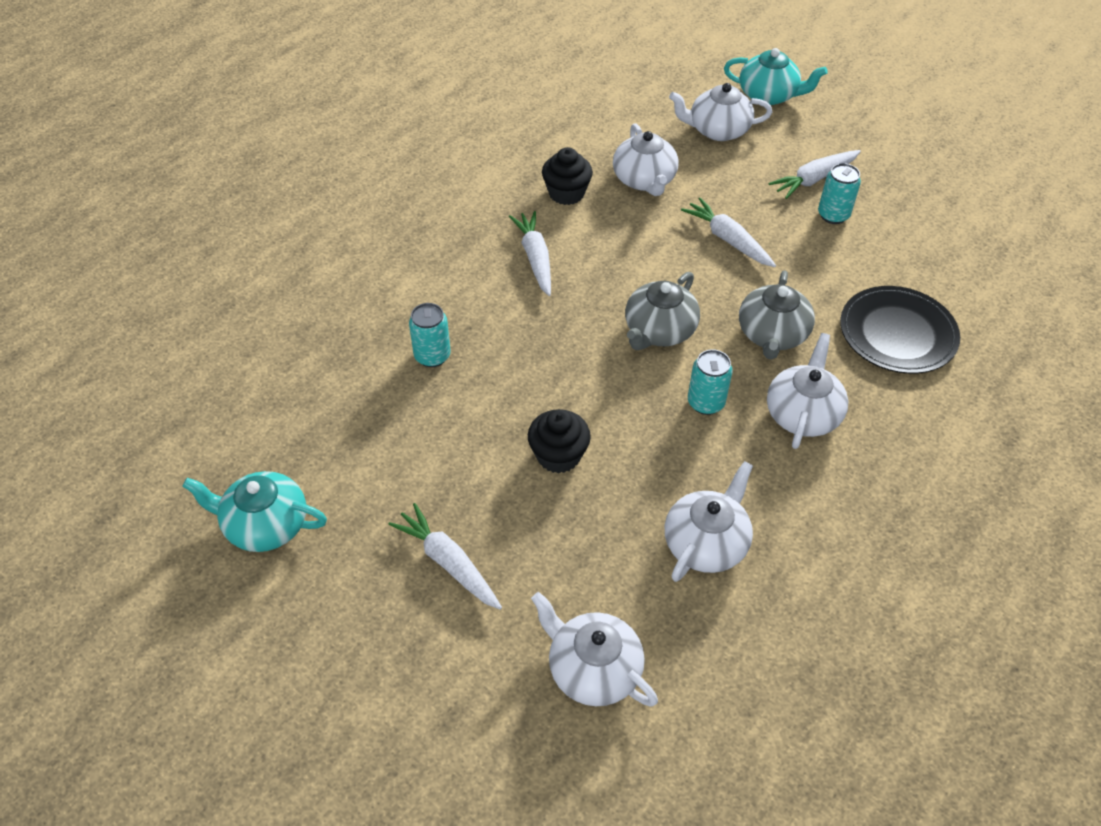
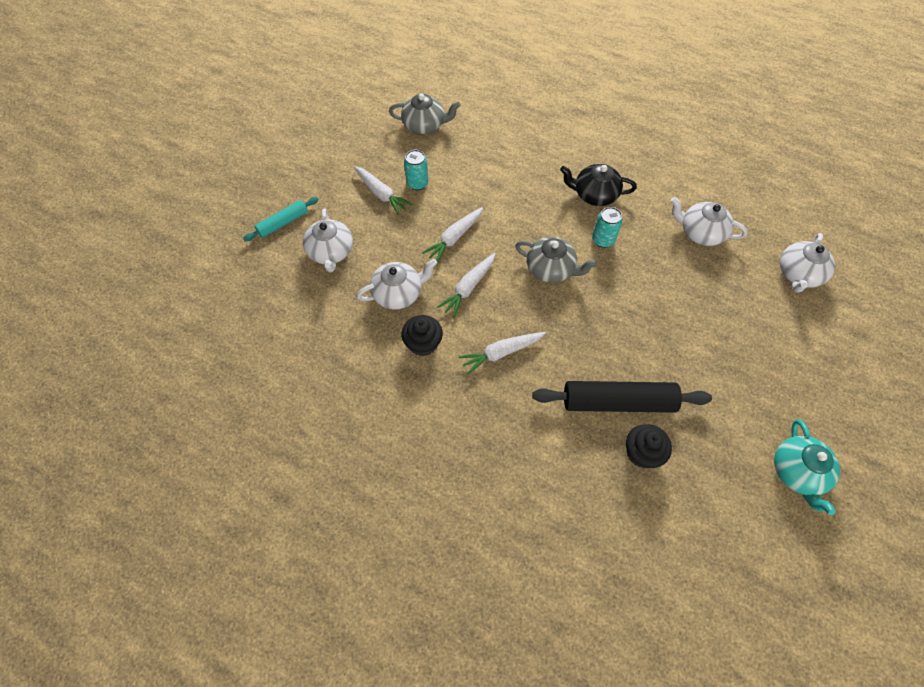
camera: 100 degrees left, 10 degrees up
(432, 356) = (618, 402): turquoise can -> black rolling pin
(448, 563) = (772, 355): white carrot -> white carrot (468, 288)
(558, 455) = (672, 310): black cupcake -> black cupcake (642, 453)
(768, 95) = (283, 223): turquoise teapot -> turquoise rolling pin
(772, 335) = (536, 211): grey teapot -> grey teapot (424, 125)
(802, 414) = (594, 194): white teapot -> black teapot
(897, 333) = (517, 153): black plate -> none

